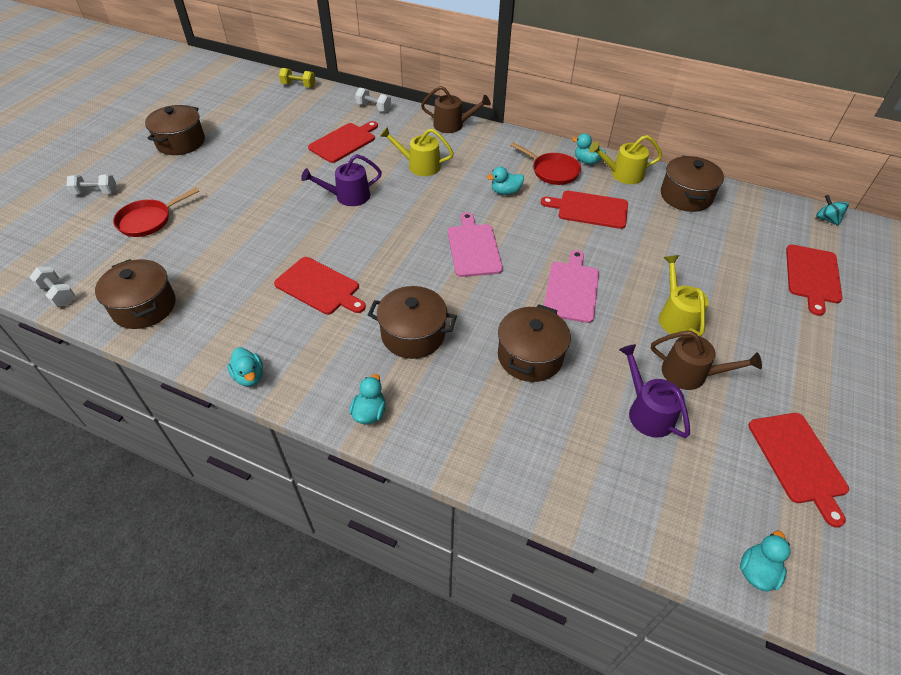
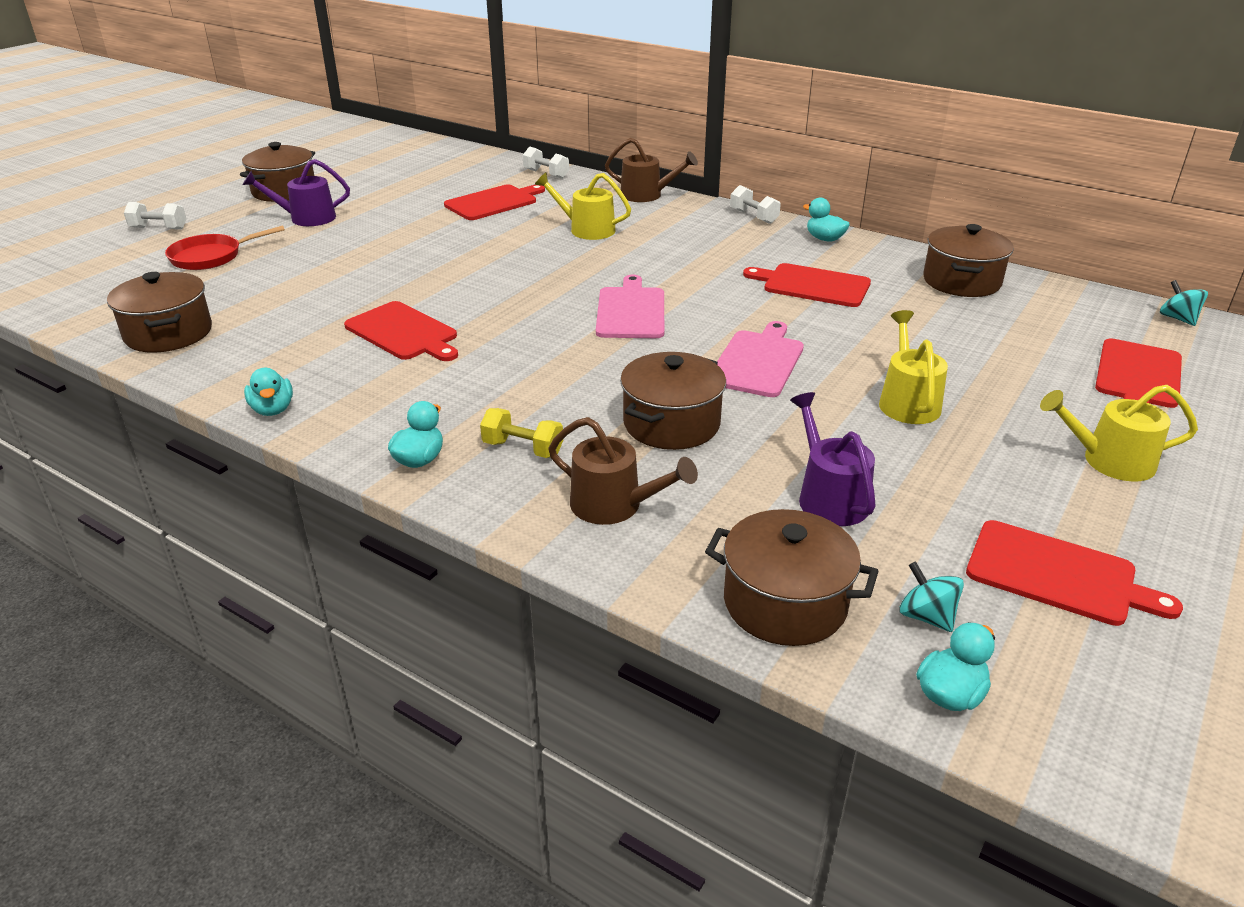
camera: 10 degrees right, 15 degrees down
(58, 294) = (68, 314): white dumbbell -> white dumbbell (753, 217)
(298, 86) = (456, 150): yellow dumbbell -> yellow dumbbell (523, 449)
(348, 196) = (478, 252): purple watering can -> purple watering can (307, 218)
(413, 334) = (512, 388): brown pot -> brown pot (785, 603)
(505, 192) = (696, 261): turquoise duck -> none
(552, 171) = (771, 245): red pan -> none
(623, 174) = (873, 254): yellow watering can -> yellow watering can (1110, 461)
(690, 374) = (909, 463): brown watering can -> brown watering can (614, 505)
(729, 508) = (926, 616): none -> turquoise spinning top
(798, 461) = (1057, 574): red cutting board -> red cutting board turned 60 degrees counterclockwise

